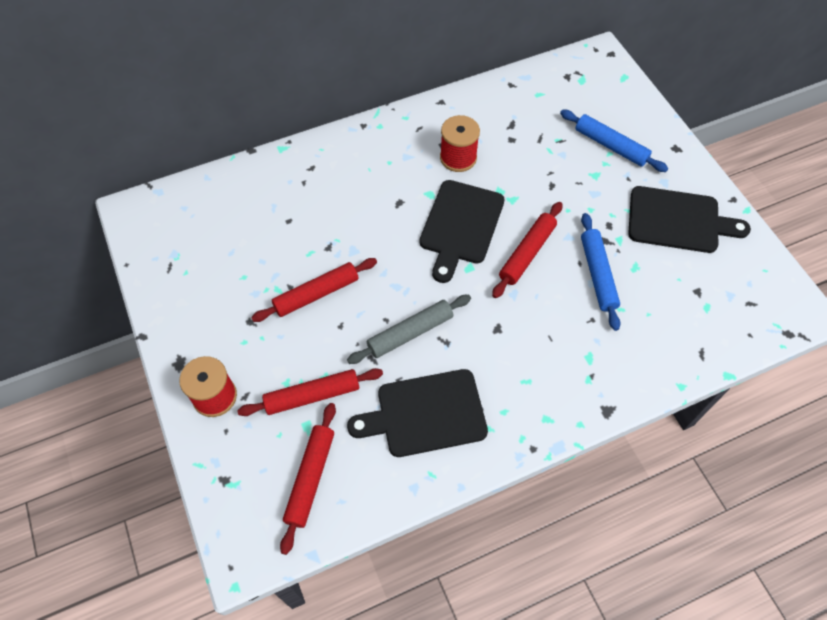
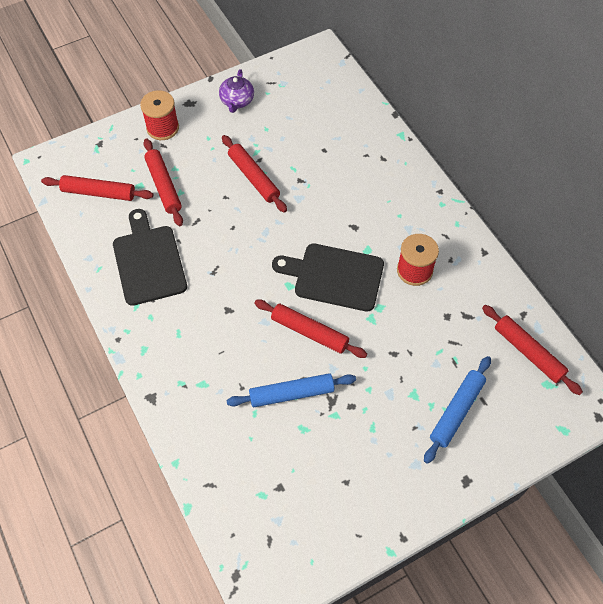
camera: 85 degrees right, 0 degrees up
(190, 306) = (237, 101): none -> purple teapot
(410, 333) = (221, 245): grey rolling pin -> none
(550, 87) = (528, 352): none -> red rolling pin
(678, 220) = (366, 475): black cutting board -> none

